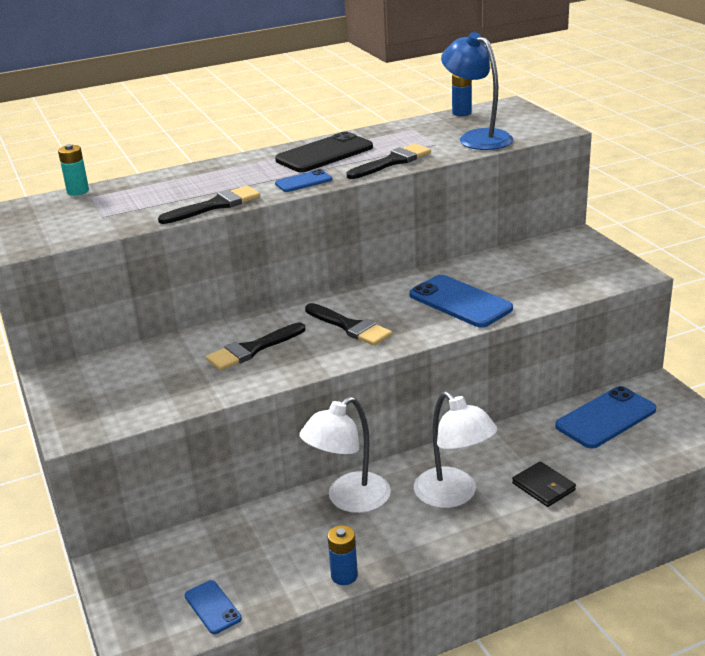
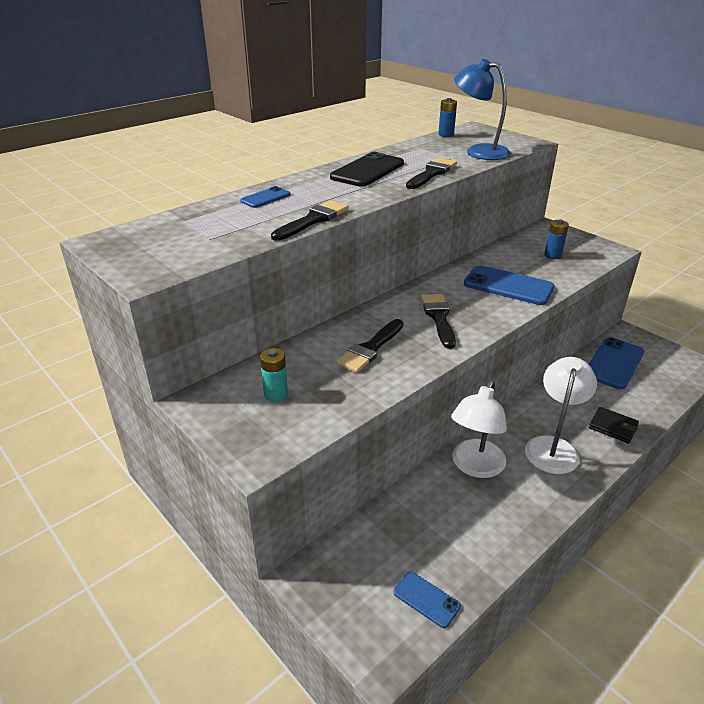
camera: 20 degrees left, 5 degrees up
(78, 191) = (163, 218): turquoise battery -> turquoise battery (276, 394)
(303, 182) = (373, 194): blue phone -> blue phone (265, 198)
(344, 576) = (519, 539): blue battery -> blue battery (552, 255)
(350, 327) = (438, 317): black brush -> black brush turned 120 degrees counterclockwise
(453, 495) = (553, 447): white lamp -> white lamp turned 105 degrees counterclockwise

